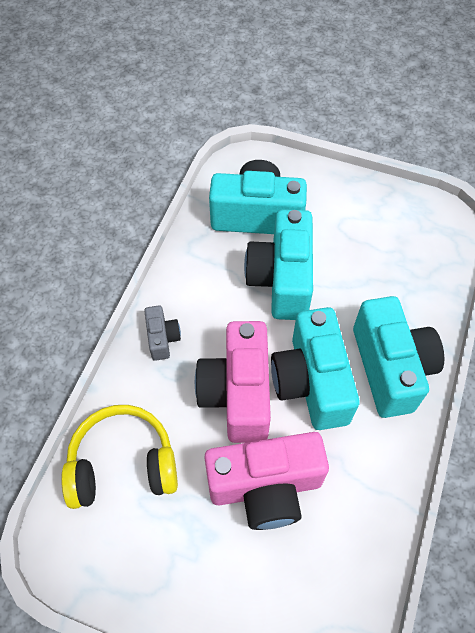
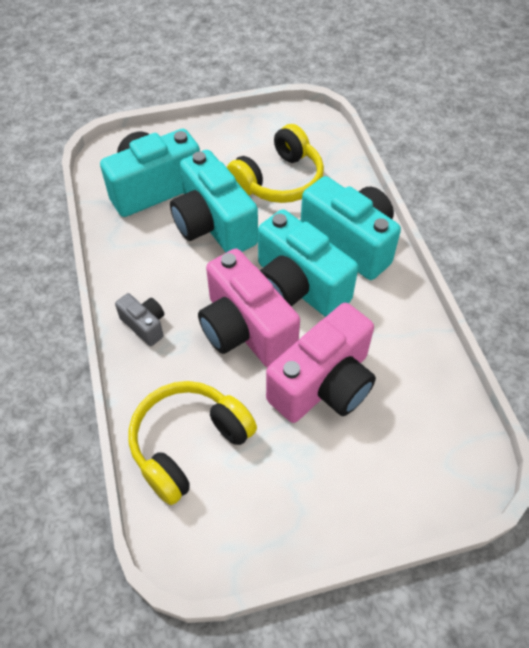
camera: 35 degrees left, 5 degrees down
(370, 268) = (278, 180): none -> yellow headphones

